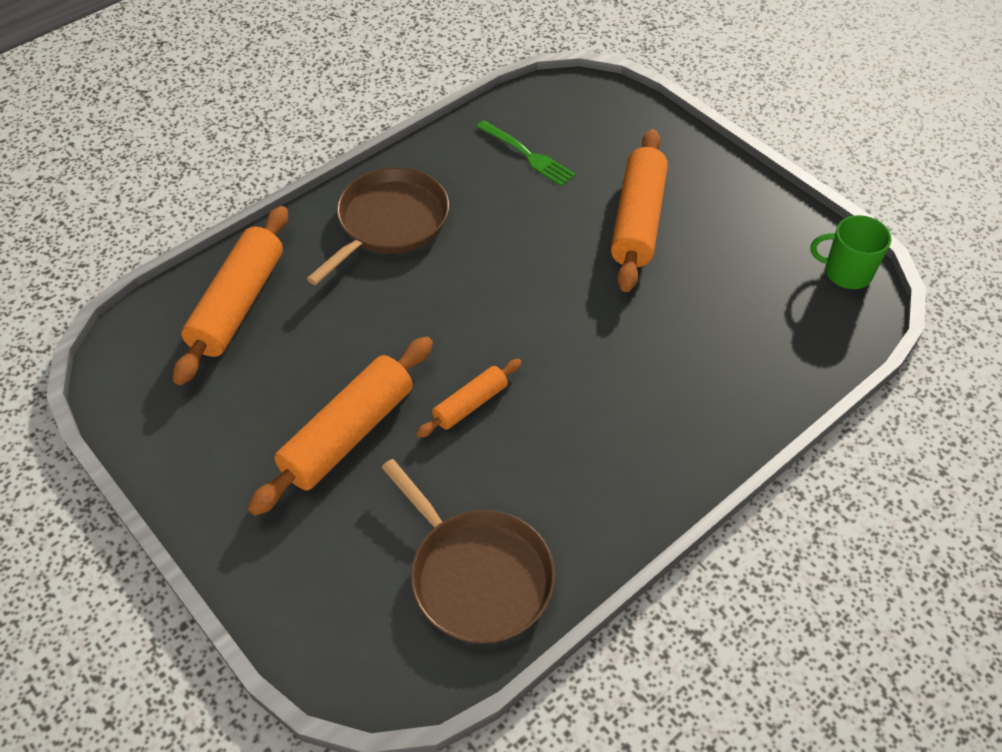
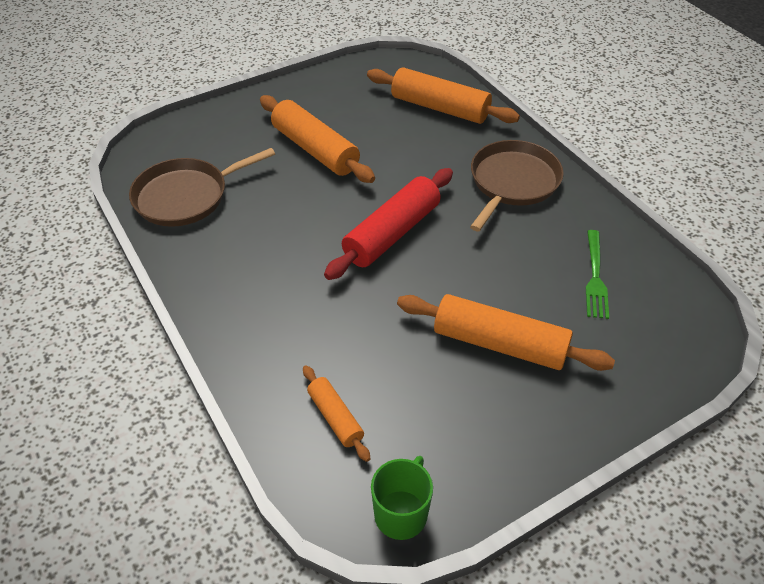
camera: 100 degrees right, 5 degrees down
(389, 222) = (512, 182): brown pan -> brown pan turned 105 degrees counterclockwise
(470, 404) = (320, 208): orange rolling pin -> orange rolling pin (335, 417)
(501, 324) = (392, 233): none -> red rolling pin
(527, 155) = (595, 277): green fork -> green fork turned 45 degrees counterclockwise

